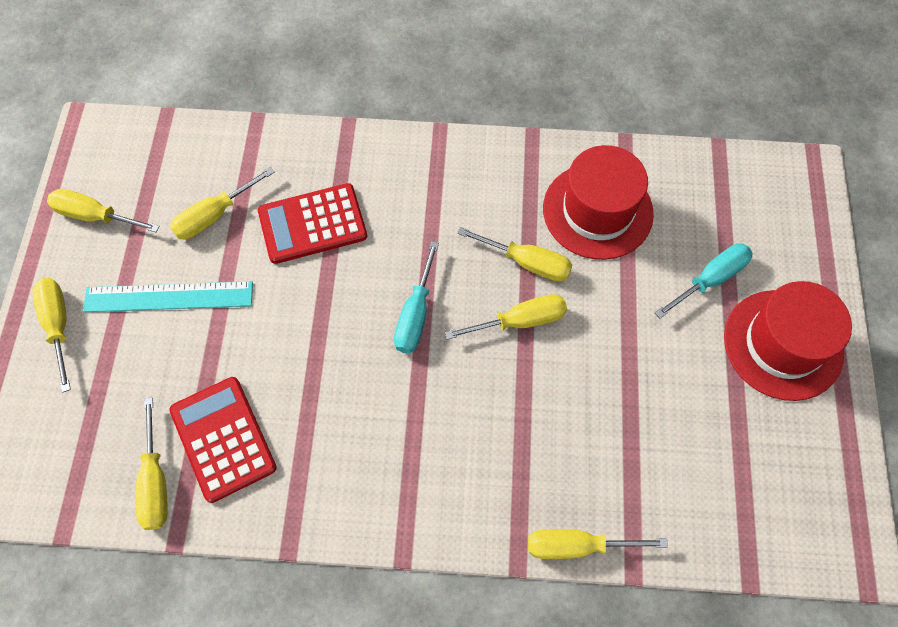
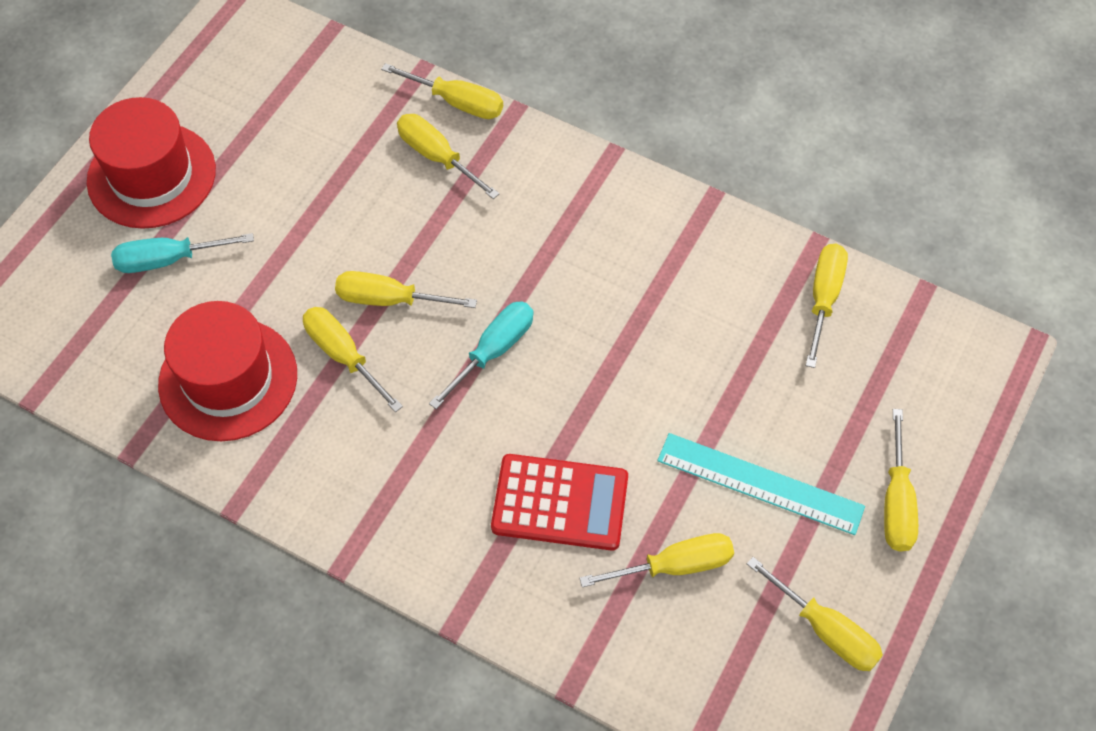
camera: 155 degrees left, 5 degrees down
(223, 439) = (744, 310): red calculator -> none
(560, 474) = (437, 157): none -> yellow screwdriver

